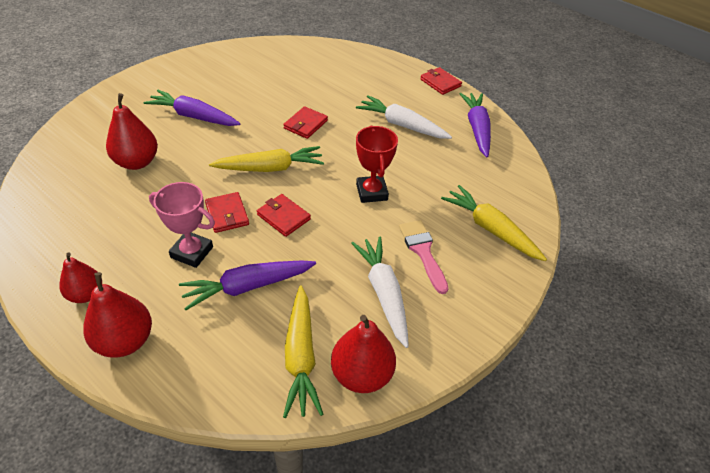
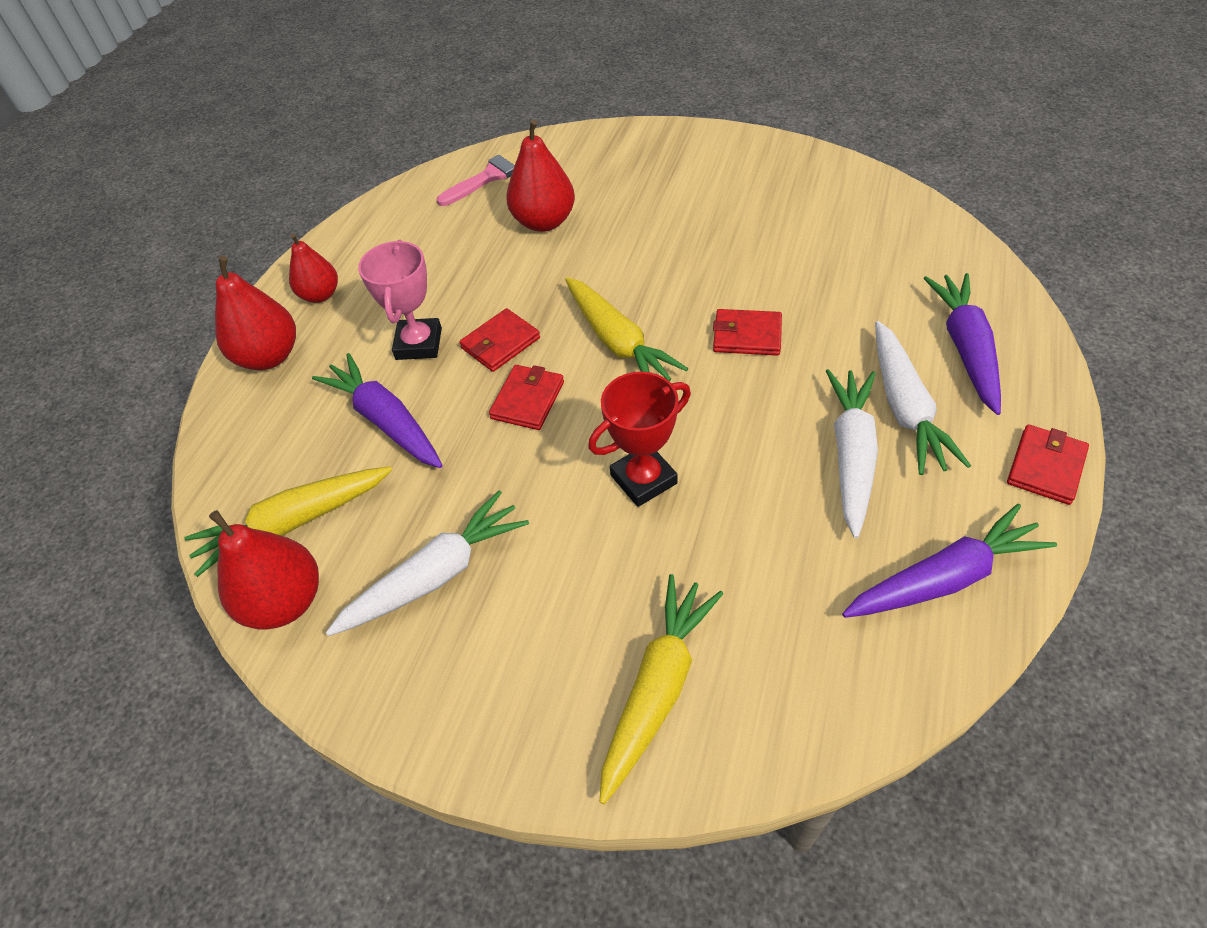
camera: 75 degrees right, 5 degrees up
(193, 116) = (669, 221): purple carrot -> purple carrot (965, 348)
(386, 100) = (905, 408): none -> white carrot
(423, 251) = (546, 597): pink brush -> pink brush (491, 176)

